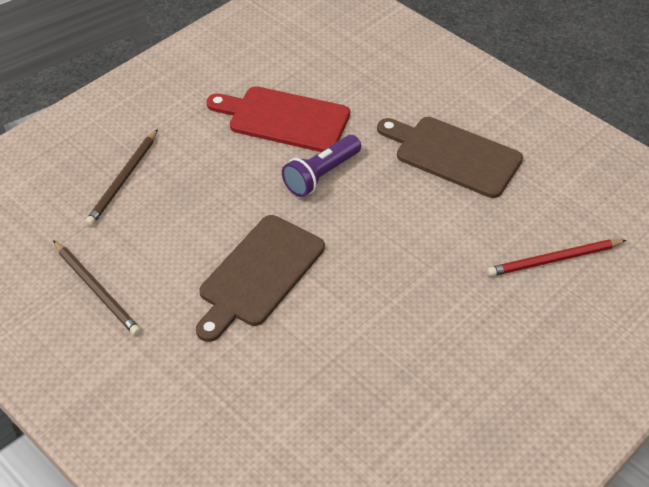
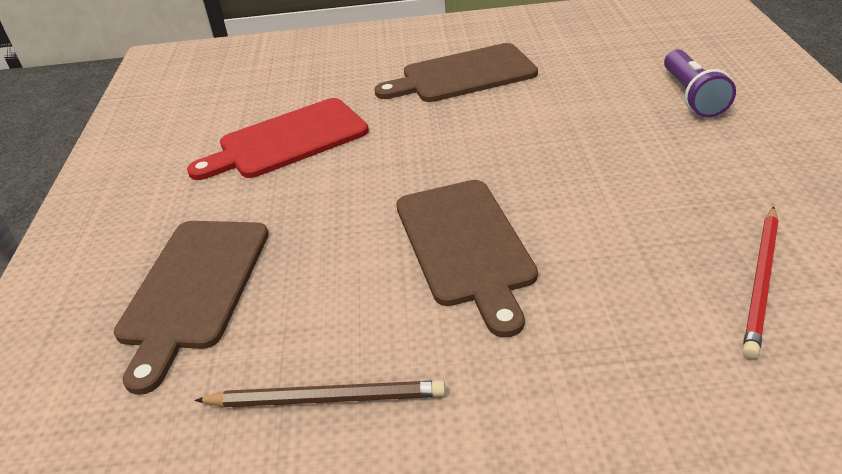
camera: 45 degrees left, 10 degrees down
(123, 180) = (193, 288): brown pencil -> brown cutting board
(321, 175) = (388, 149): purple flashlight -> purple flashlight (692, 96)
(554, 260) = (638, 77): red pencil -> red pencil (761, 281)

